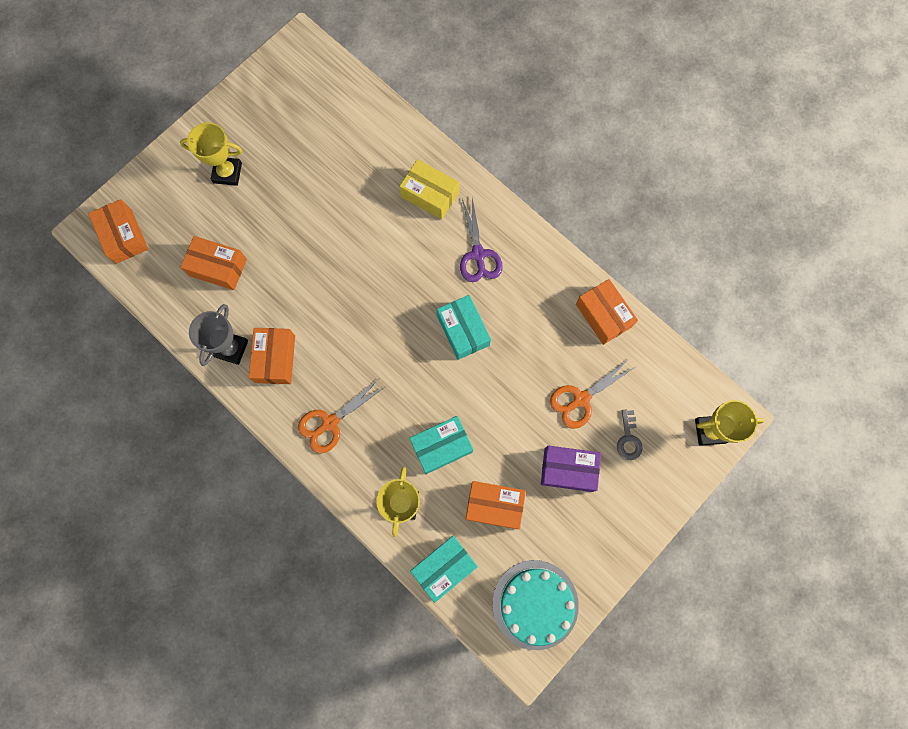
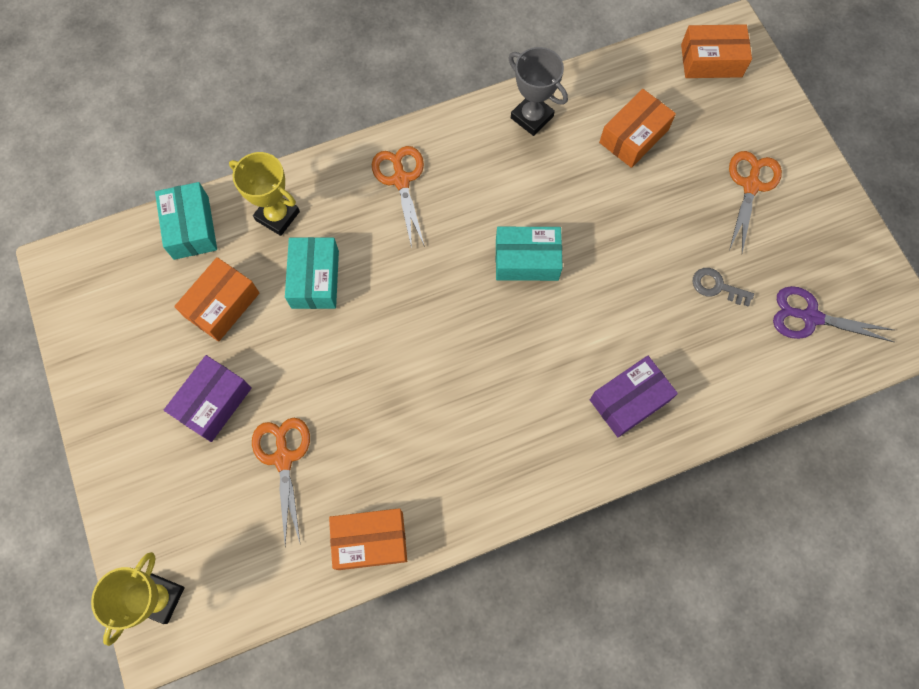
camera: 115 degrees right, 5 degrees down
(227, 173) = (751, 185): yellow trophy -> orange scissors
(275, 359) = (499, 154): orange box -> none
(430, 195) = (629, 400): yellow box -> purple box
(463, 330) = (435, 361): turquoise box -> turquoise box (527, 260)
(478, 254) = (522, 423): purple scissors -> purple scissors (810, 317)
(535, 604) = (100, 299): turquoise cake -> none
(628, 439) = (207, 491): grey key -> grey key (717, 287)

